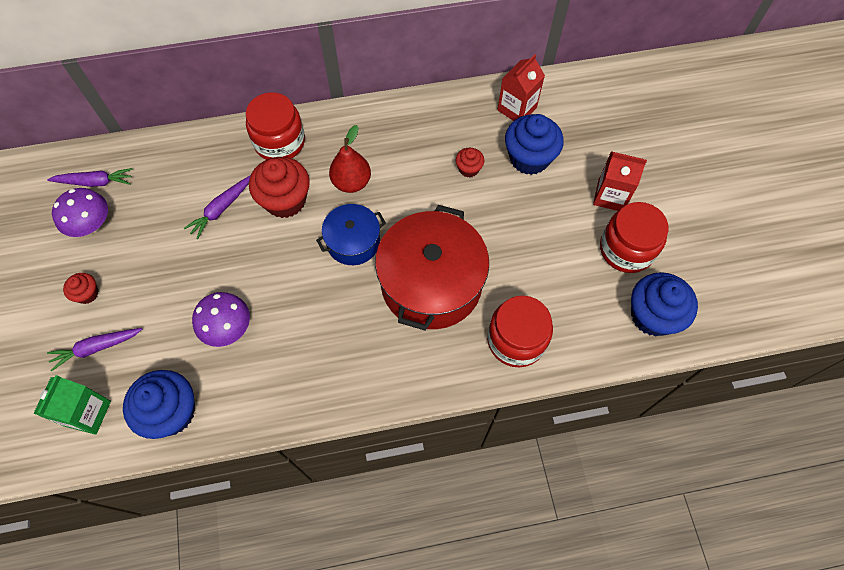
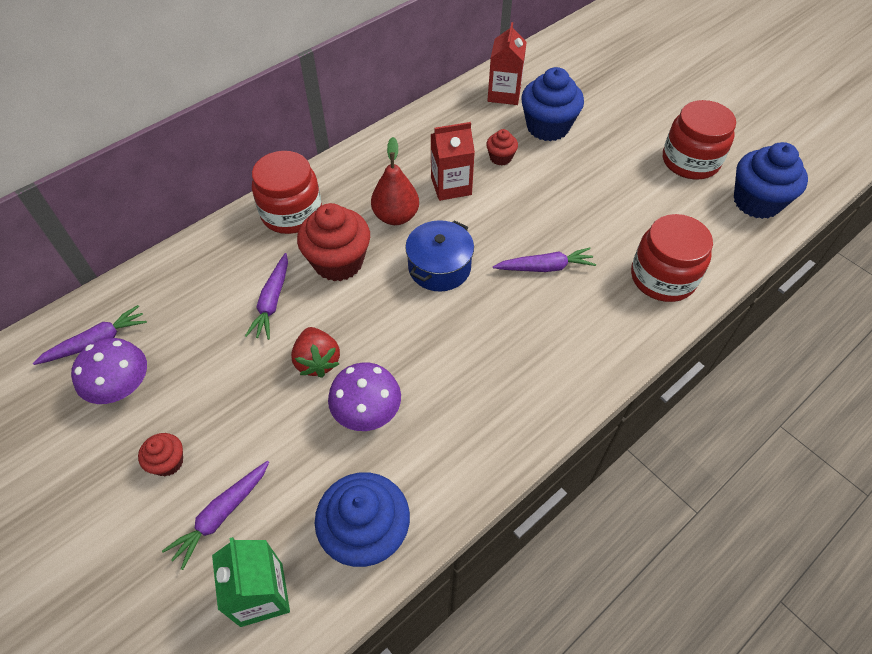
camera: 30 degrees left, 10 degrees down
(221, 272) = (317, 361): none -> red strawberry
(431, 283) = (545, 267): red pot -> purple carrot
(610, 196) = (641, 127): red carton -> red carton (451, 186)

